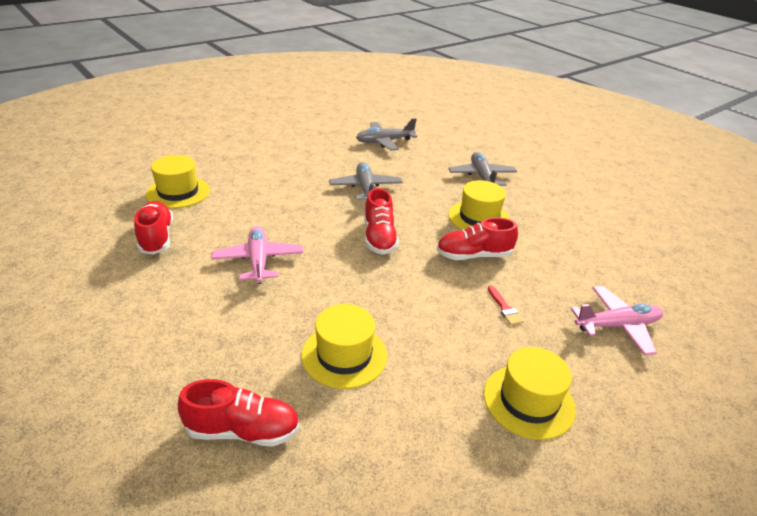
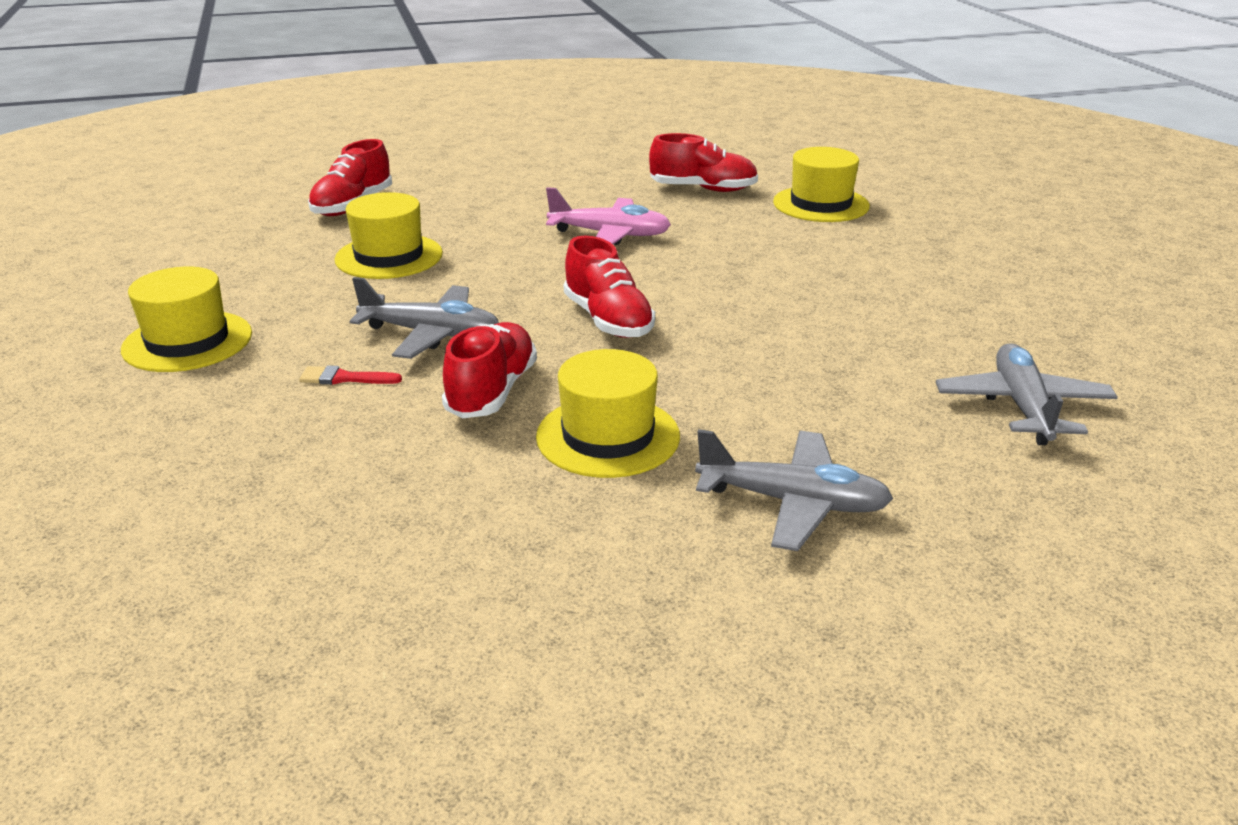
camera: 115 degrees right, 5 degrees down
(365, 189) = (782, 339): grey plane -> grey plane (431, 334)
(379, 238) = (608, 320): red shoe -> red shoe turned 135 degrees counterclockwise
(617, 326) = (187, 471): pink plane -> none

